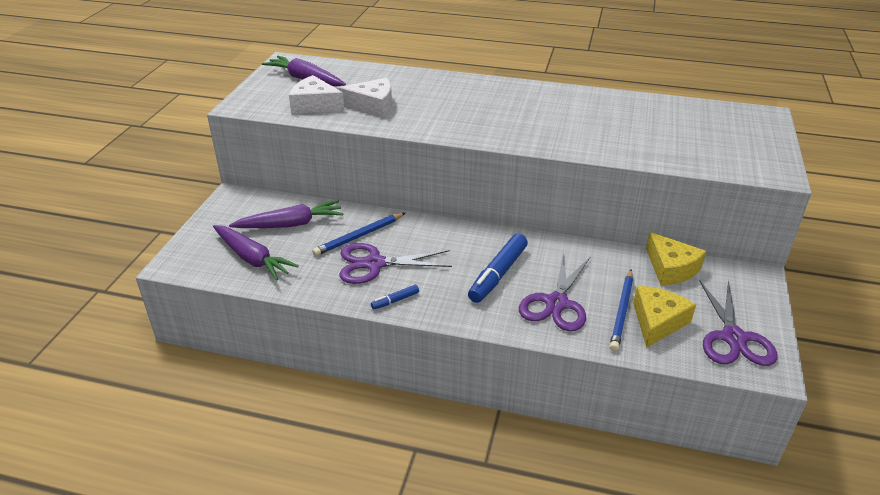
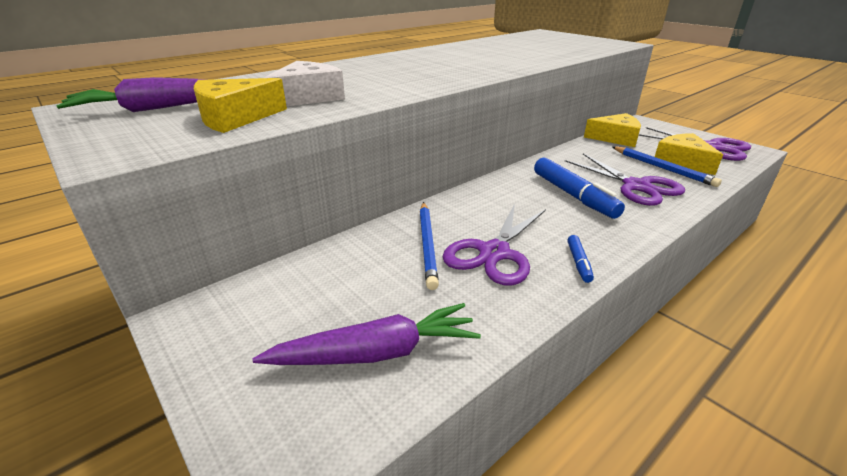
camera: 55 degrees left, 5 degrees down
(290, 224) = (336, 287): purple carrot -> none
(314, 105) = (235, 118): white cheese -> yellow cheese

